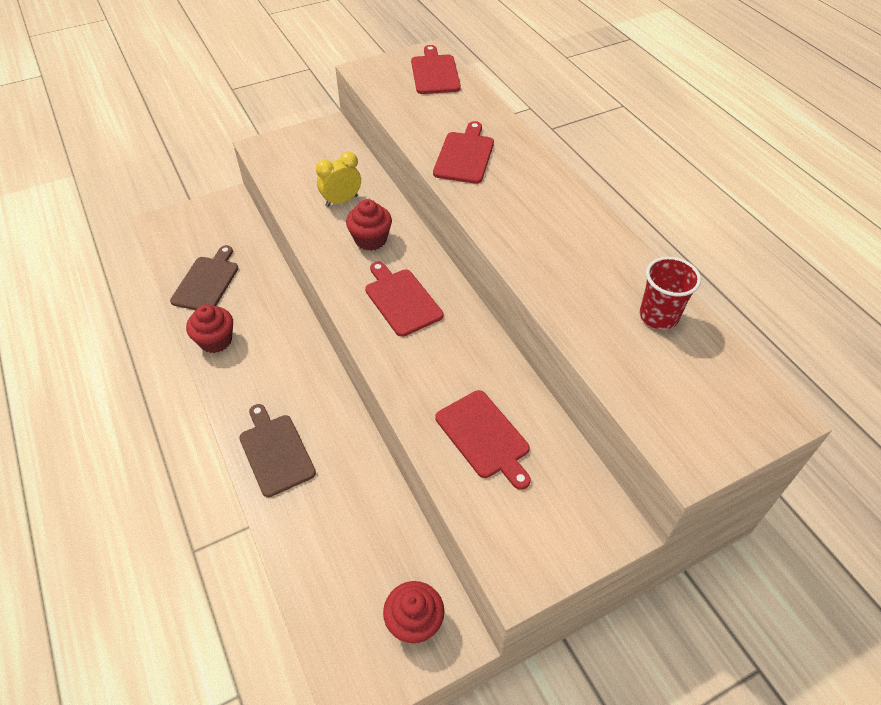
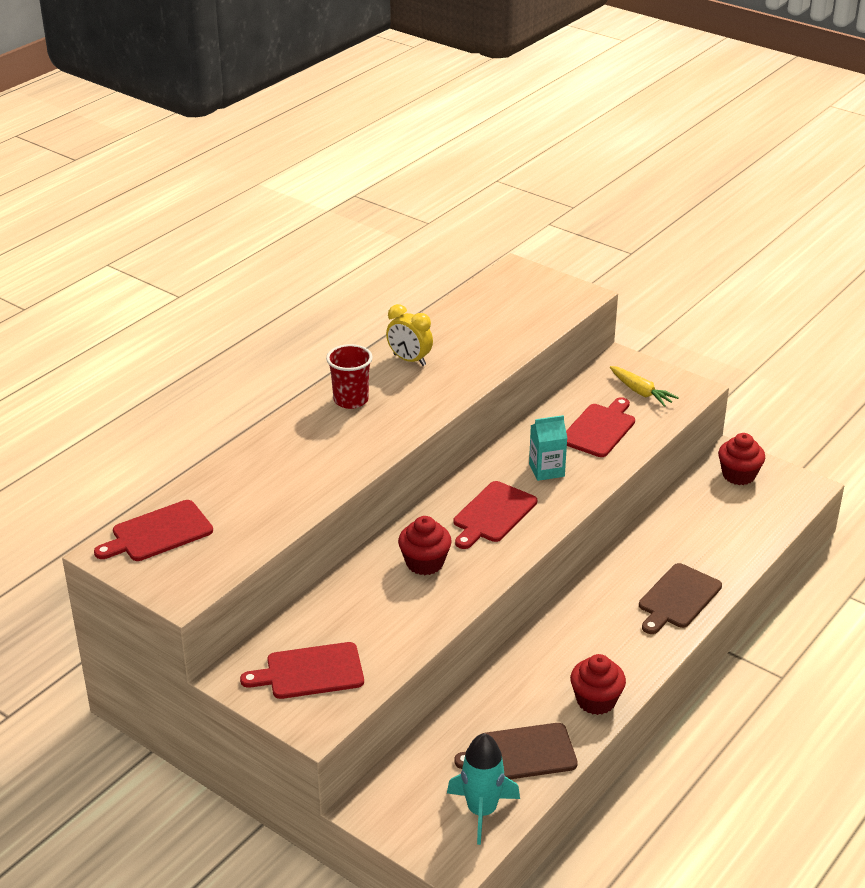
camera: 115 degrees left, 15 degrees down
(182, 246) = (482, 811): none -> turquoise rocket
(341, 201) = (376, 608): yellow clock -> yellow clock (409, 360)
(440, 362) = (546, 470): none -> turquoise carton
(464, 155) = (317, 465): red cutting board -> red cutting board (310, 672)
(536, 514) = (640, 392): none -> yellow carrot
(658, 316) = (461, 323): red cup -> red cup (351, 400)

